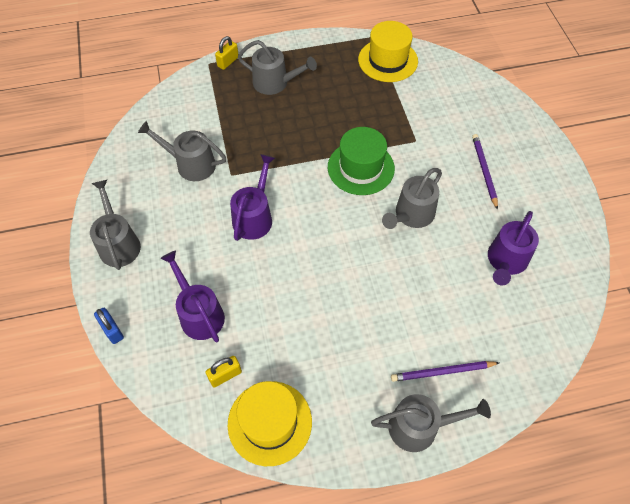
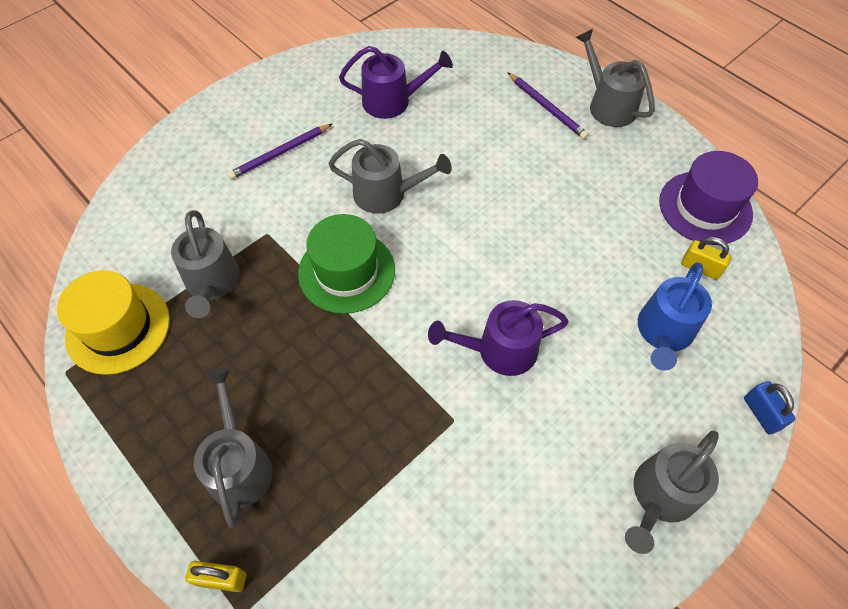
camera: 120 degrees left, 0 degrees up
(112, 330) = (761, 413): blue padlock -> blue padlock turned 45 degrees counterclockwise
(191, 164) = (472, 489): grey watering can -> grey watering can (212, 283)
(199, 314) = (663, 332): purple watering can -> blue watering can
(270, 422) = (705, 207): yellow hat -> purple hat

